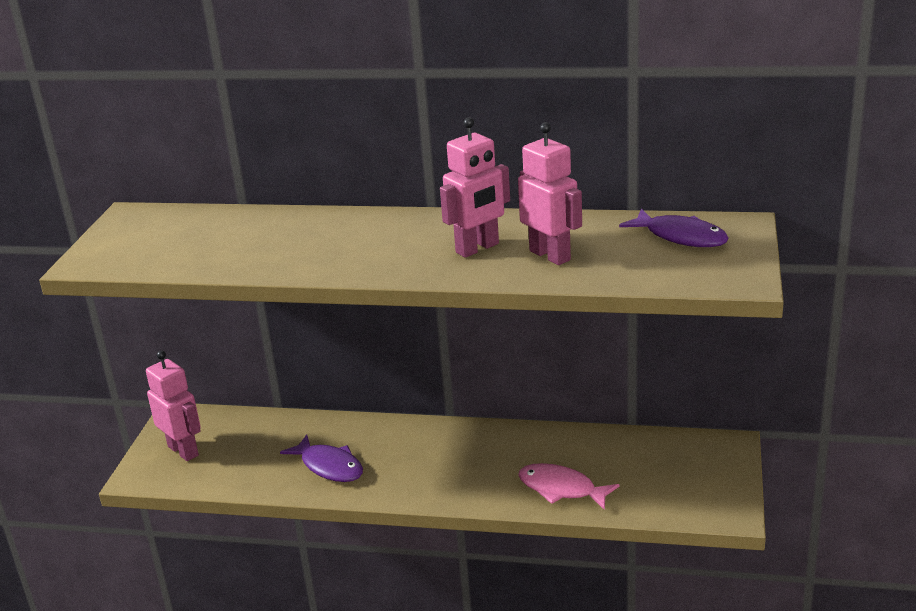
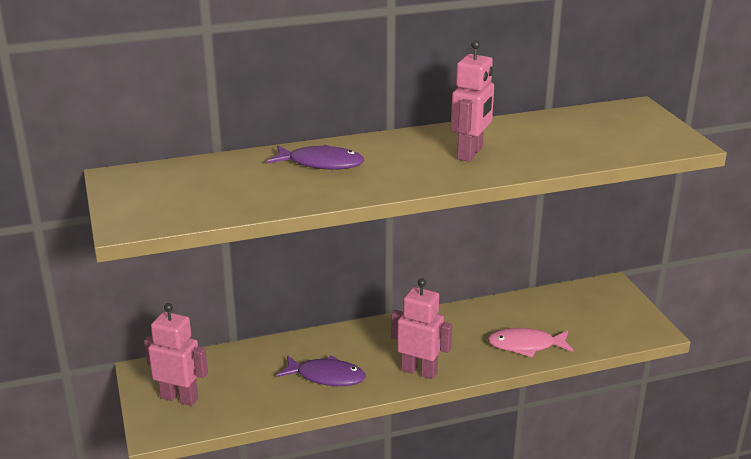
camera: 30 degrees left, 0 degrees up
(550, 255) = (532, 149): pink robot -> pink robot (419, 371)
(681, 237) = (608, 121): purple fish -> purple fish (321, 163)

